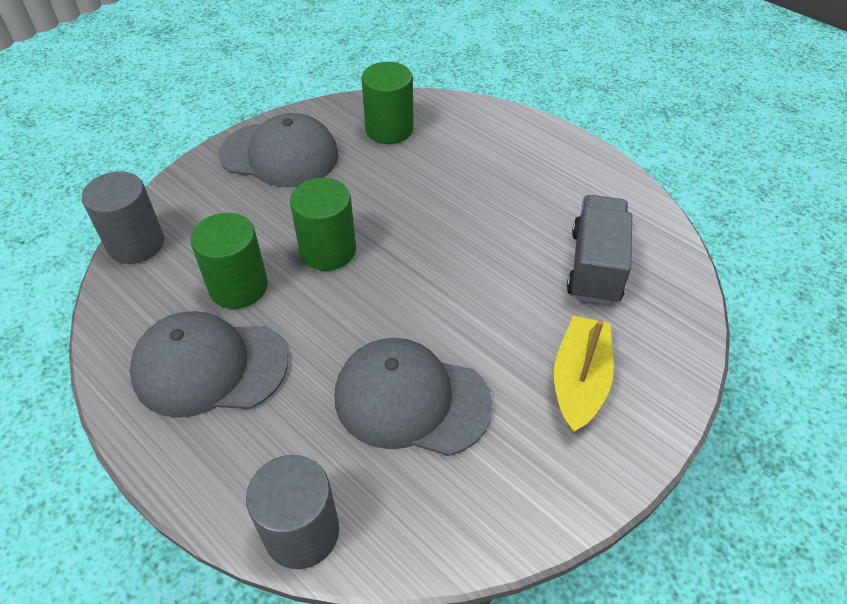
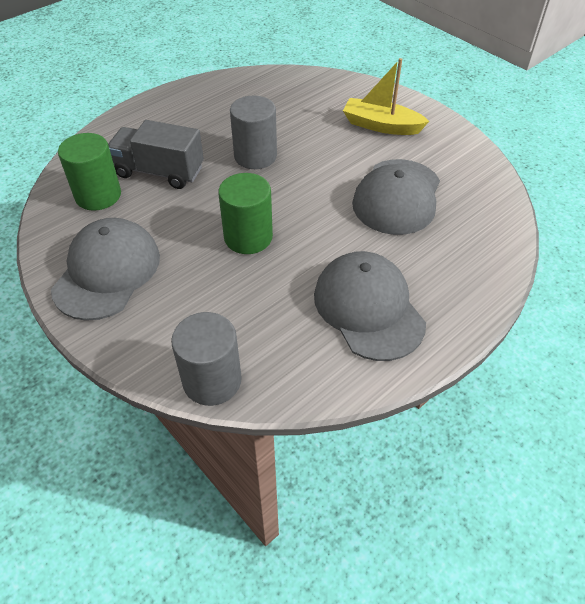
camera: 85 degrees left, 0 degrees up
(209, 367) = (368, 308): grey cap -> grey cap turned 150 degrees clockwise
(238, 287) = (282, 294): green cylinder -> none
(302, 532) = (500, 250): grey cylinder -> grey cylinder (255, 156)
(595, 266) = (287, 107): grey truck -> grey truck (159, 172)

